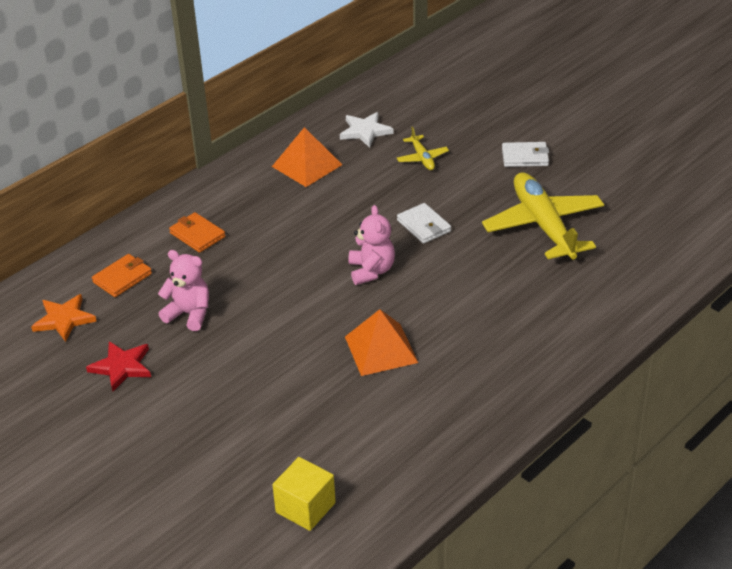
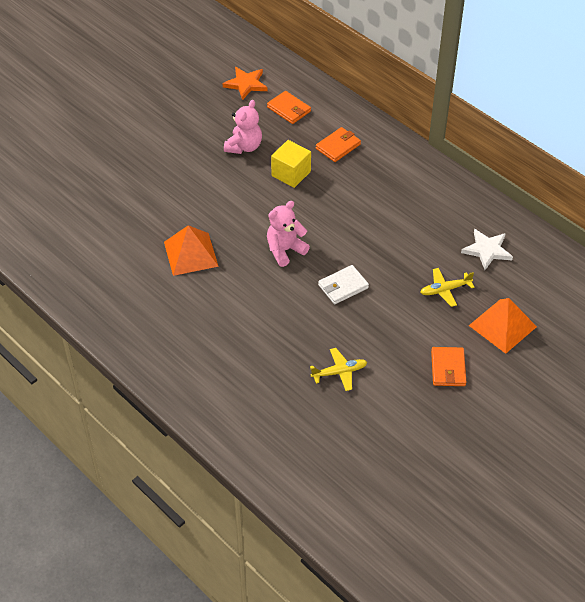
camera: 90 degrees right, 10 degrees up
(122, 367) = (193, 116): red star -> none
(305, 507) = (43, 211): yellow cube -> yellow cube (291, 174)
(307, 165) = (432, 210): orange pyramid -> orange pyramid (502, 326)
(371, 271) = (285, 250): pink teddy bear -> pink teddy bear turned 150 degrees clockwise
(525, 157) = (448, 368): white wallet -> orange wallet
(543, 226) = (339, 372): yellow plane -> yellow plane, size x0.45

